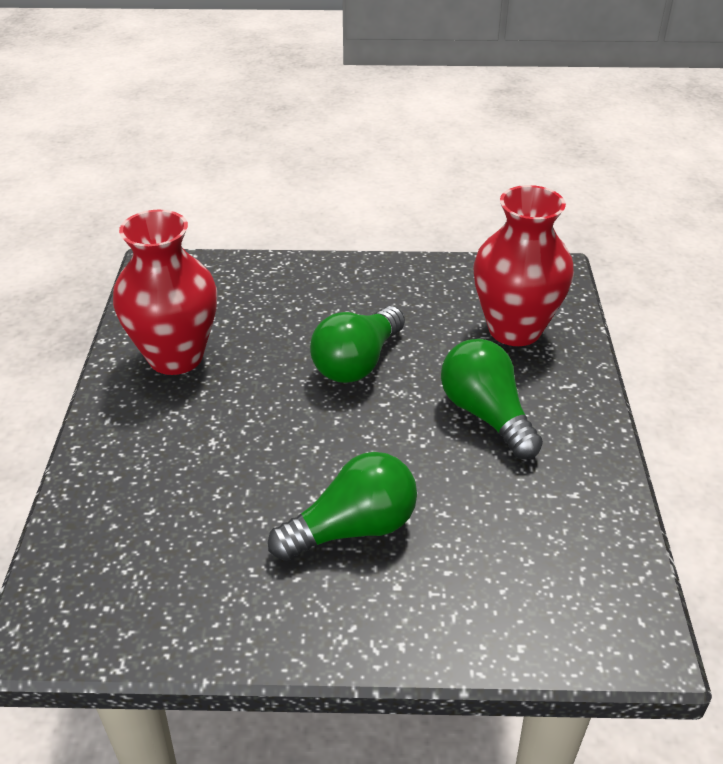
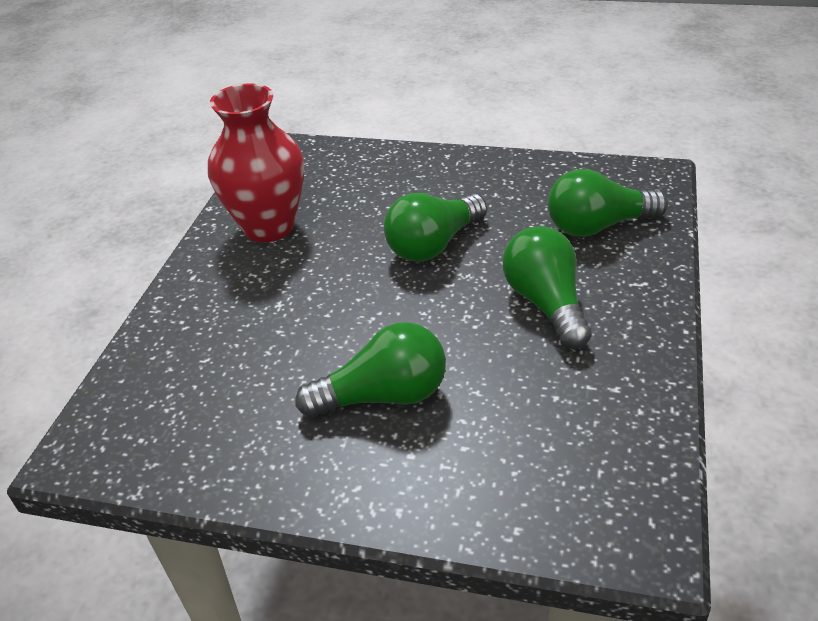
camera: 15 degrees right, 0 degrees up
(514, 329) = (598, 226): red vase -> green light bulb

